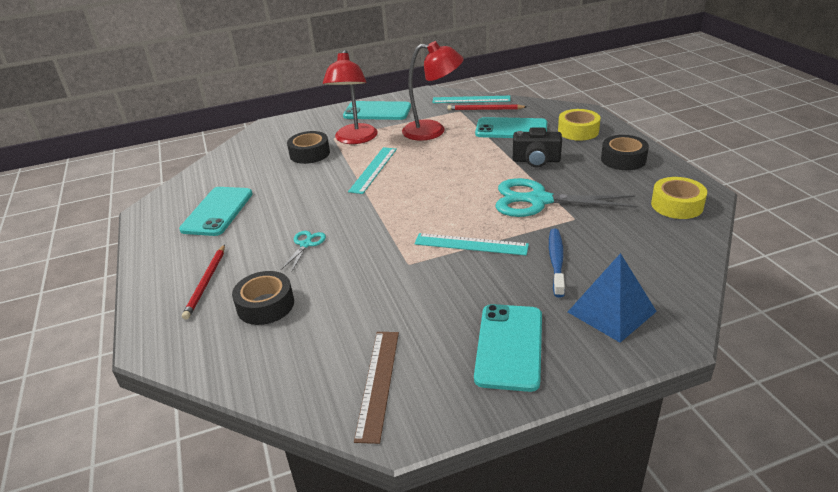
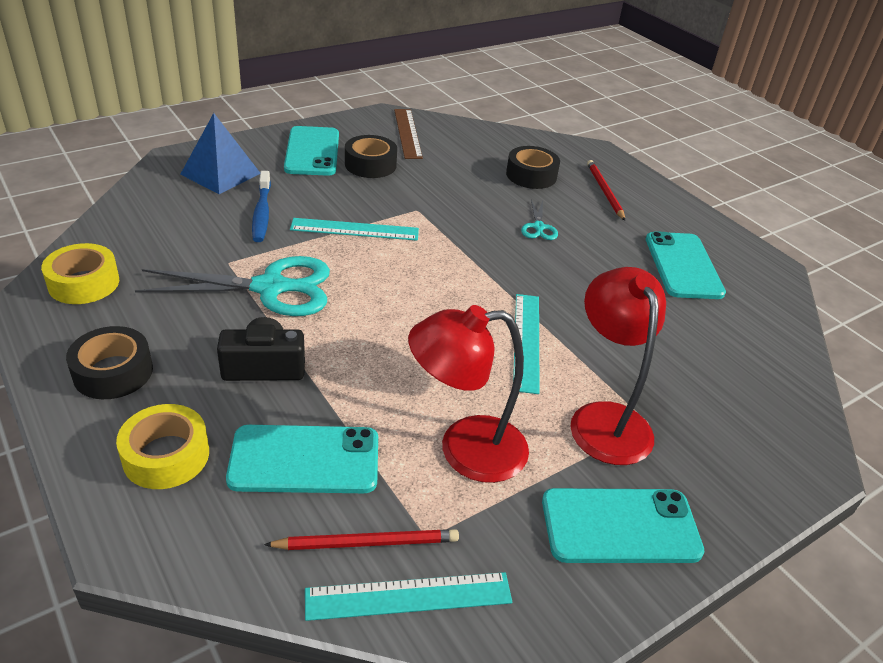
camera: 160 degrees right, 5 degrees up
(309, 153) = (657, 376): black tape -> black tape (370, 165)

